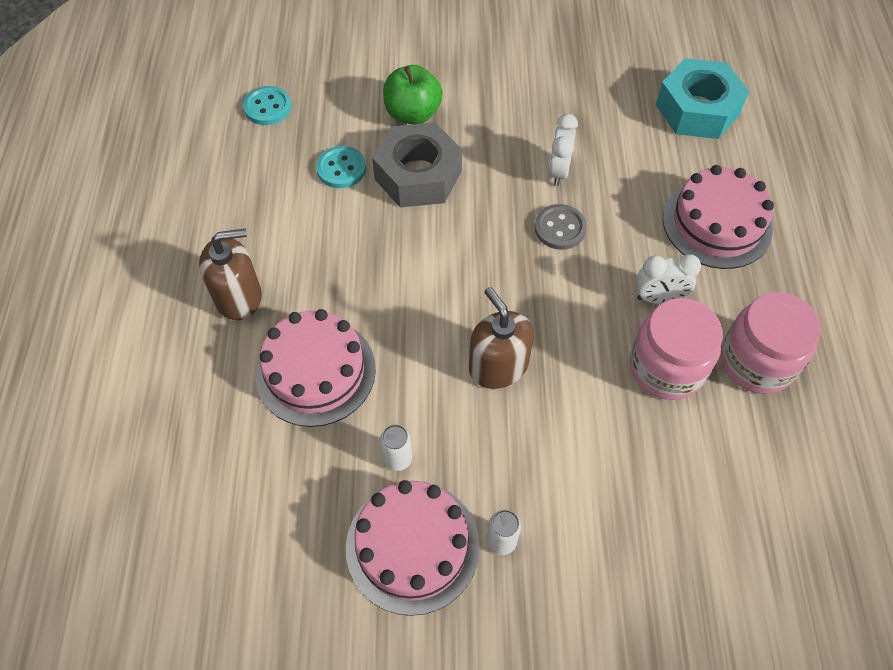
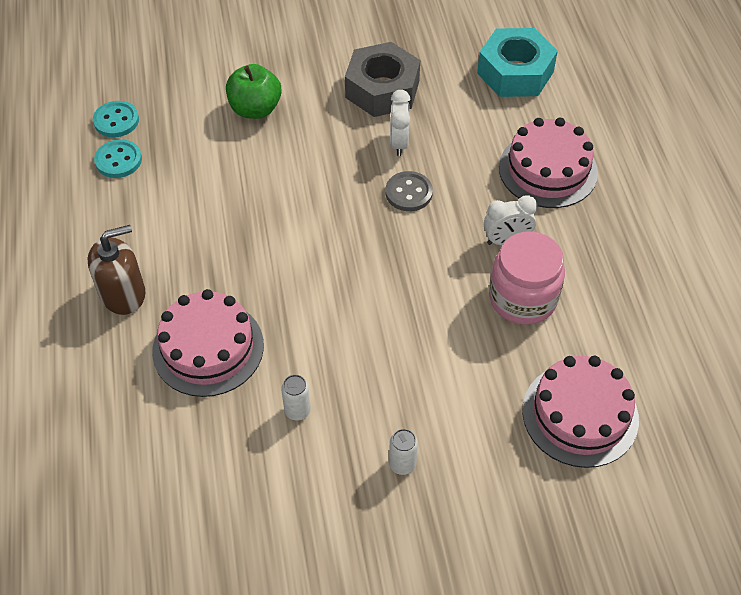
camera: 10 degrees left, 5 degrees down
(341, 169) = (197, 167): turquoise button -> turquoise button (118, 160)
(412, 546) = (324, 481): pink cake -> pink cake (580, 414)
(418, 175) = (270, 163): grey nut -> grey nut (382, 89)
(498, 366) = (373, 319): brown soap dispenser -> none
(756, 362) = (600, 282): pink jar -> none

